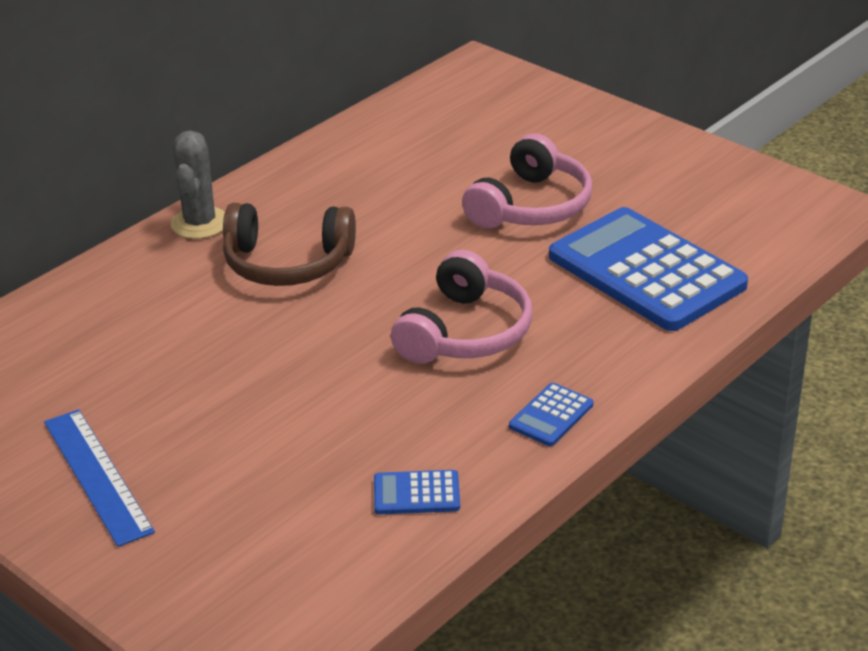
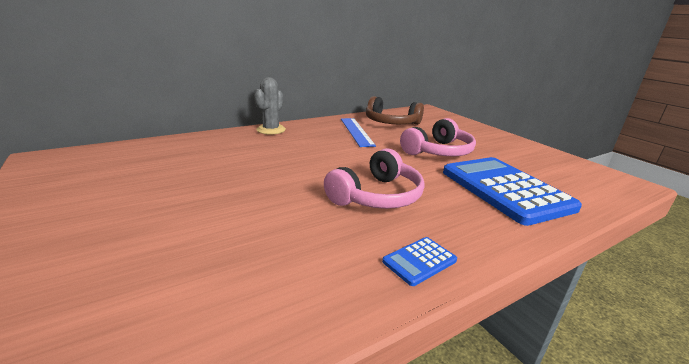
camera: 15 degrees right, 10 degrees down
(97, 476) = (79, 221): blue ruler -> blue ruler (356, 131)
(287, 263) = (298, 149): brown headphones -> brown headphones (391, 123)
(416, 493) = (277, 297): blue calculator -> none

